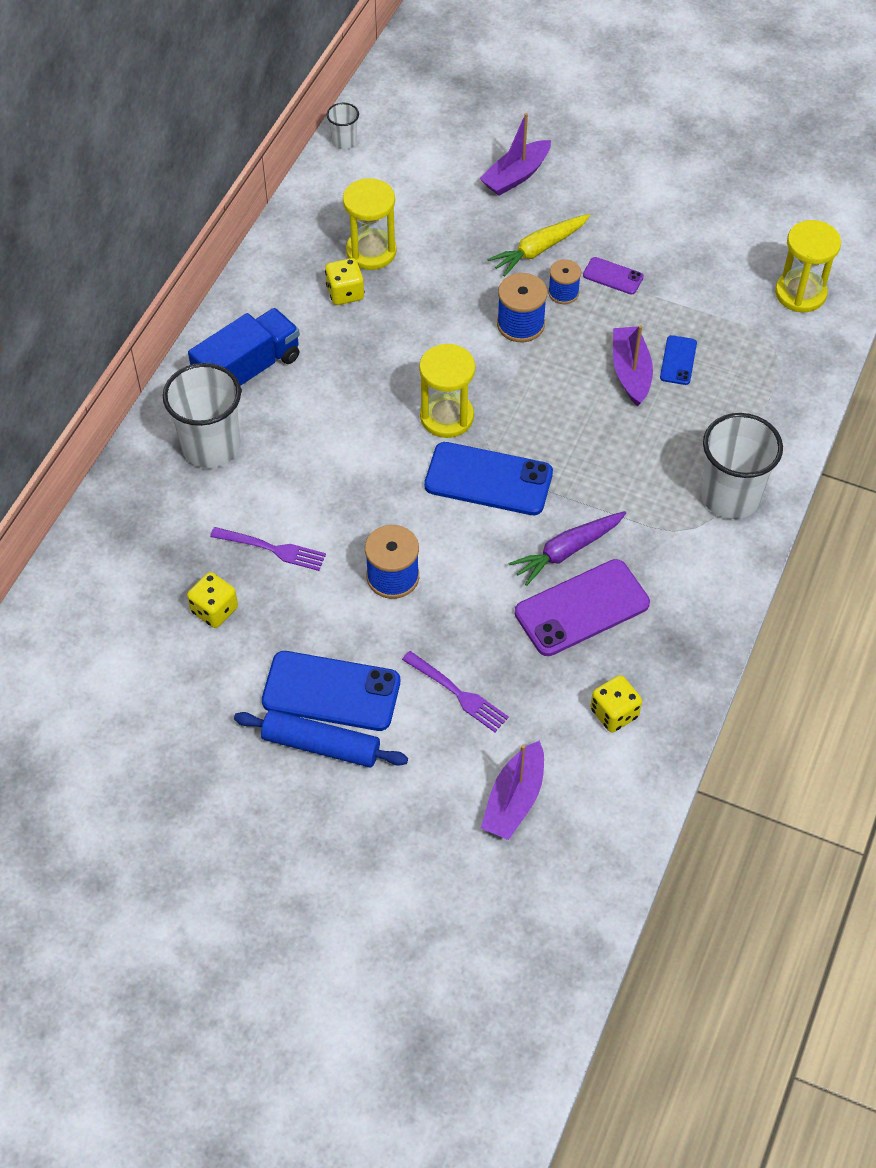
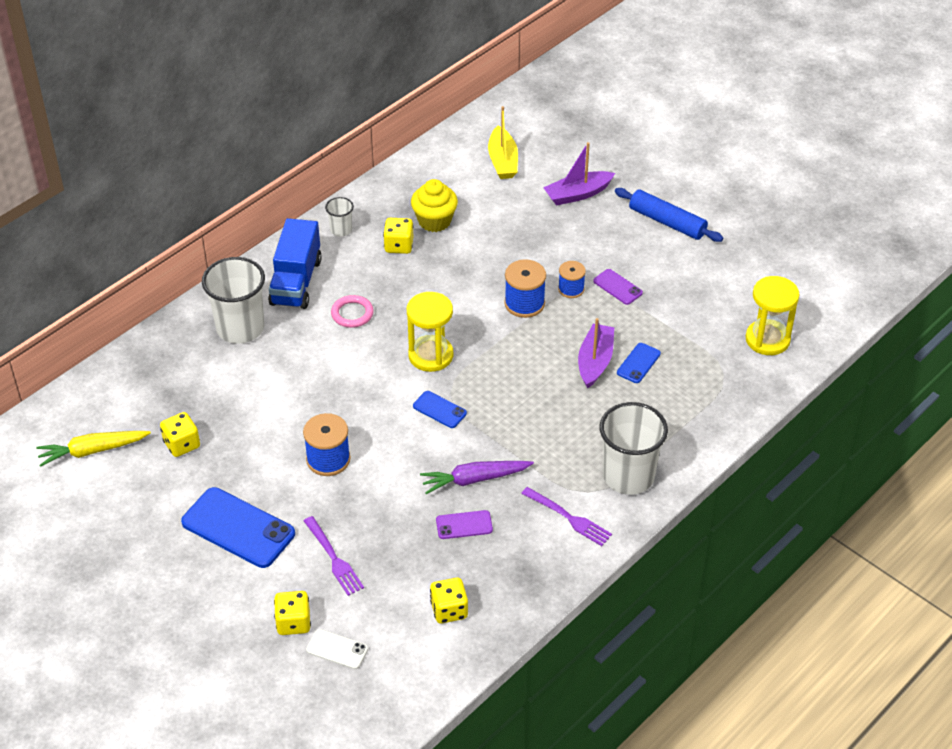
camera: 20 degrees right, 10 degrees down
(248, 370) = (296, 282): blue truck -> blue truck turned 120 degrees clockwise
(272, 549) = (247, 413): purple fork -> purple fork (569, 518)
(321, 745) = (210, 564): blue rolling pin -> blue rolling pin (667, 222)
(332, 391) = (352, 314): none -> pink ring
(344, 141) = (455, 137): white cup -> white cup (341, 230)
(371, 251) = (434, 221): yellow hourglass -> yellow cupcake
(413, 157) = (503, 161): none -> yellow boat
(450, 784) = (293, 622): none -> yellow dice
(488, 479) = (439, 410): blue phone -> blue phone, size x0.50
(514, 799) = (337, 649): purple boat -> white phone
(539, 249) = (568, 252): yellow carrot -> yellow carrot (92, 451)
(582, 608) = (464, 525): purple phone -> purple phone, size x0.50

